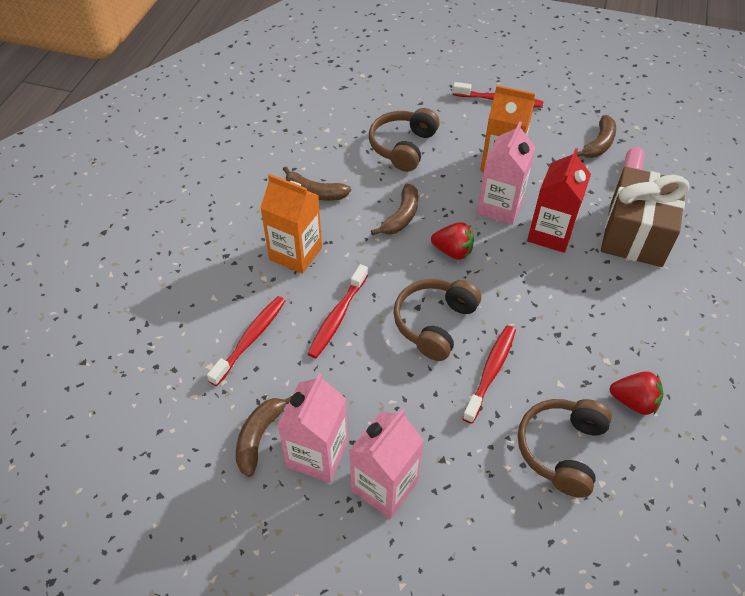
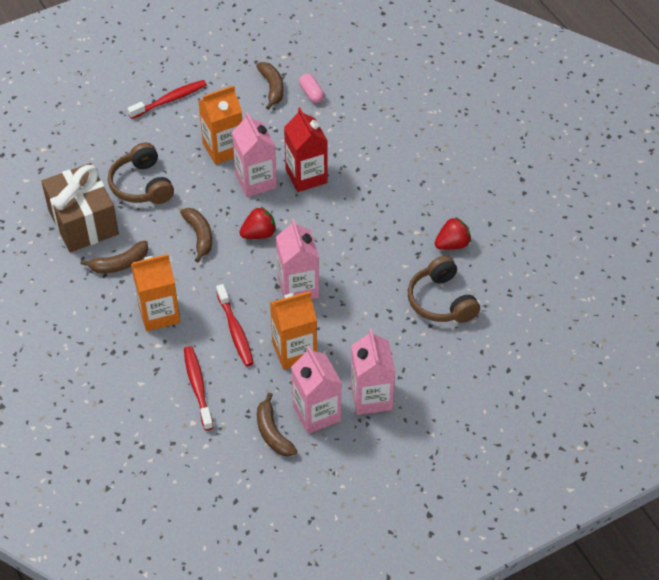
camera: 45 degrees left, 0 degrees up
(365, 377) = (294, 351): none -> orange carton
(434, 323) = (298, 288): brown headphones -> pink carton
(491, 371) = (361, 289): red toothbrush -> none
(635, 234) = (356, 138): brown gift -> brown gift (83, 222)

